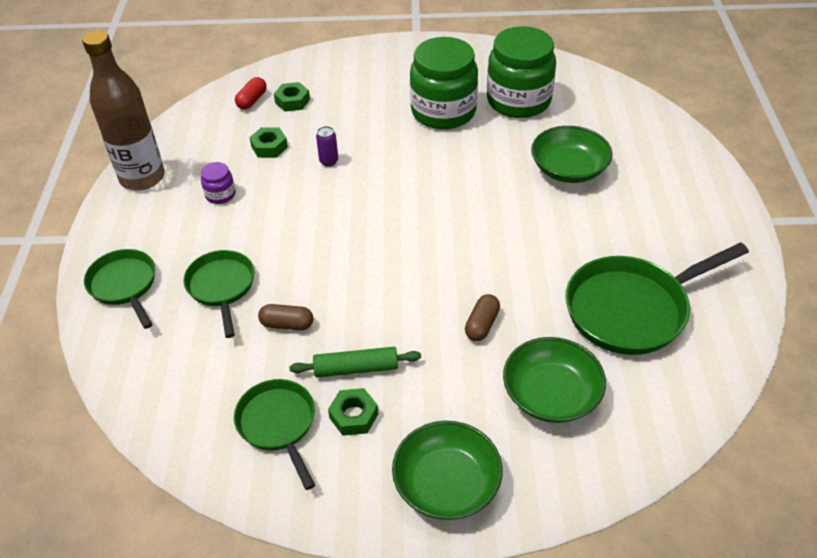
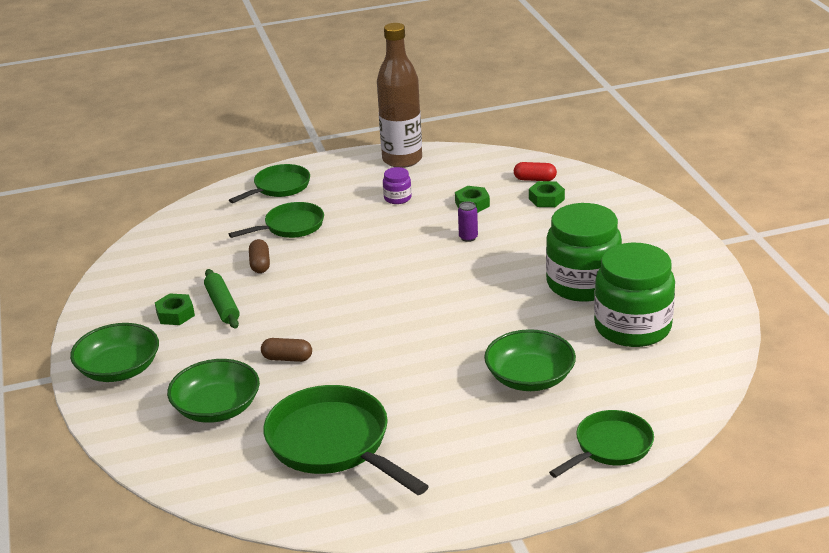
camera: 75 degrees right, 15 degrees down
(278, 424) = (161, 284): green pan -> green pan (610, 447)

